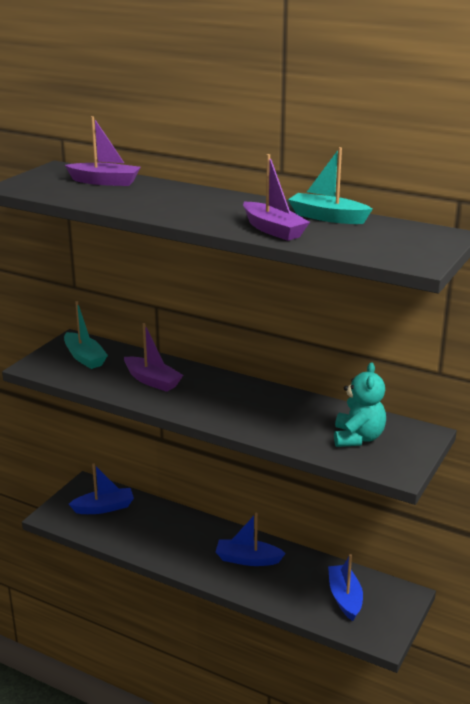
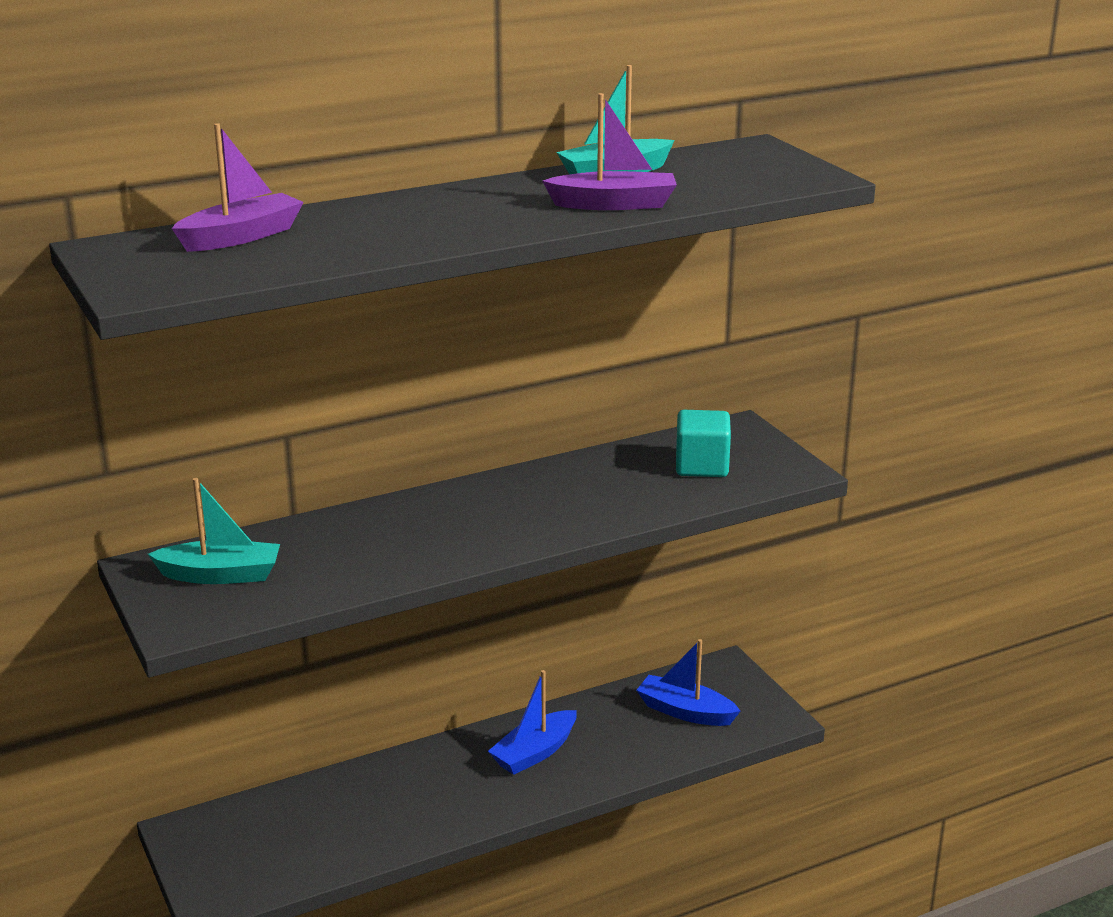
camera: 55 degrees left, 0 degrees up
(104, 508) = (264, 835): blue boat -> none
(152, 381) = (375, 545): purple boat -> none
(358, 438) = (701, 466): turquoise teddy bear -> turquoise cube

